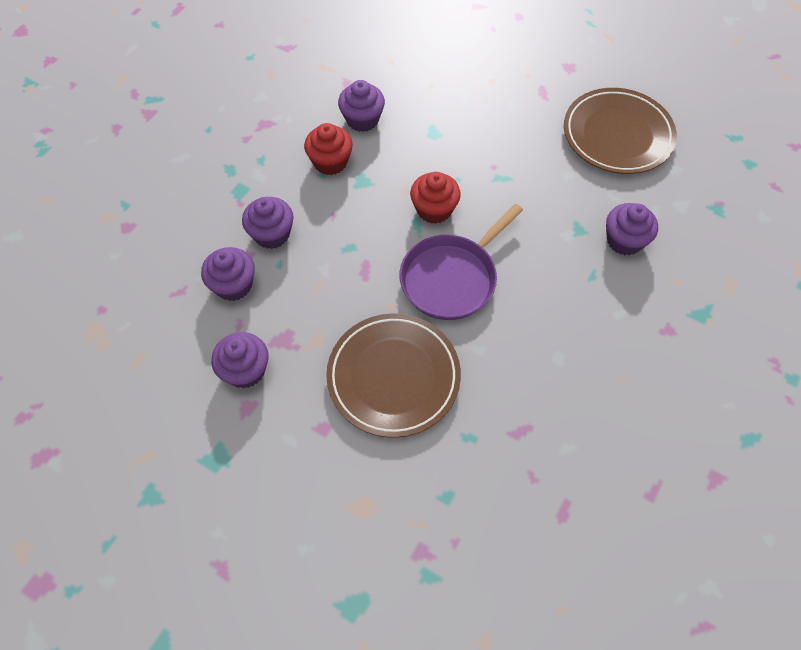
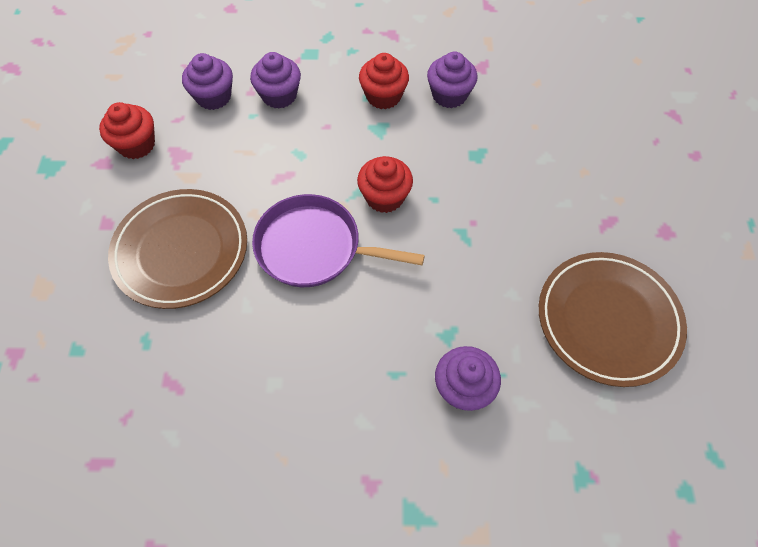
camera: 60 degrees right, 0 degrees up
(245, 370) = (136, 145): purple cupcake -> red cupcake

